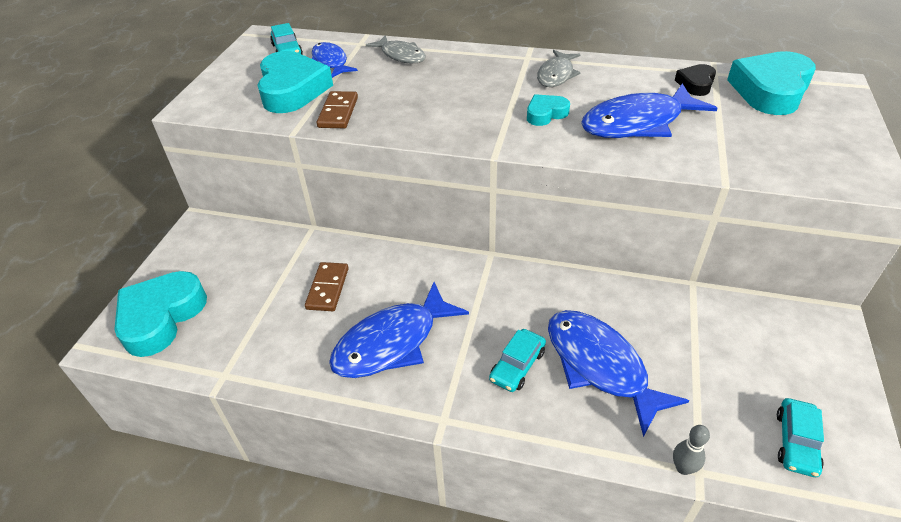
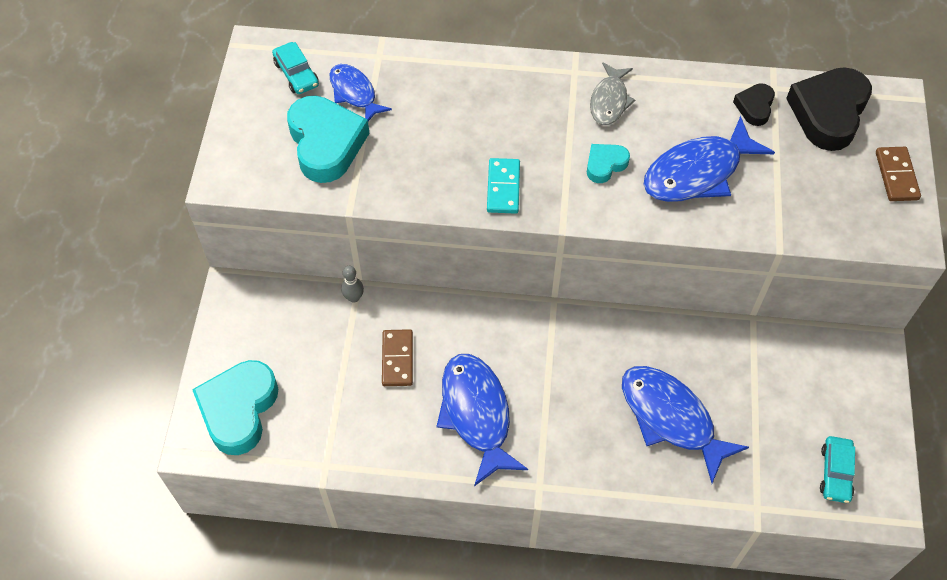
camera: 10 degrees left, 15 degrees up
(338, 112) = (387, 177): brown domino -> brown domino (896, 176)
(392, 342) = (476, 414): blue fish -> blue fish turned 120 degrees clockwise
(401, 55) = (432, 76): grey fish -> none
(443, 124) = (503, 187): none -> turquoise domino
(517, 365) = (597, 426): turquoise car -> none
(683, 468) = (744, 506): grey bowling pin -> grey bowling pin (354, 297)
(770, 90) = (828, 113): turquoise heart -> black heart

